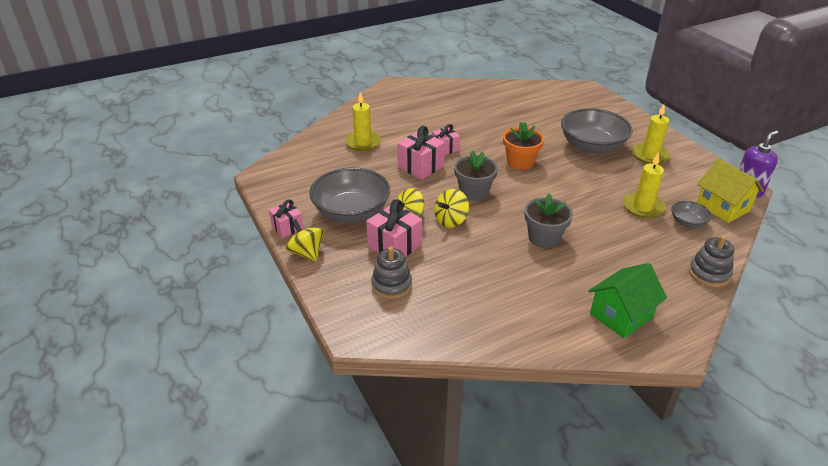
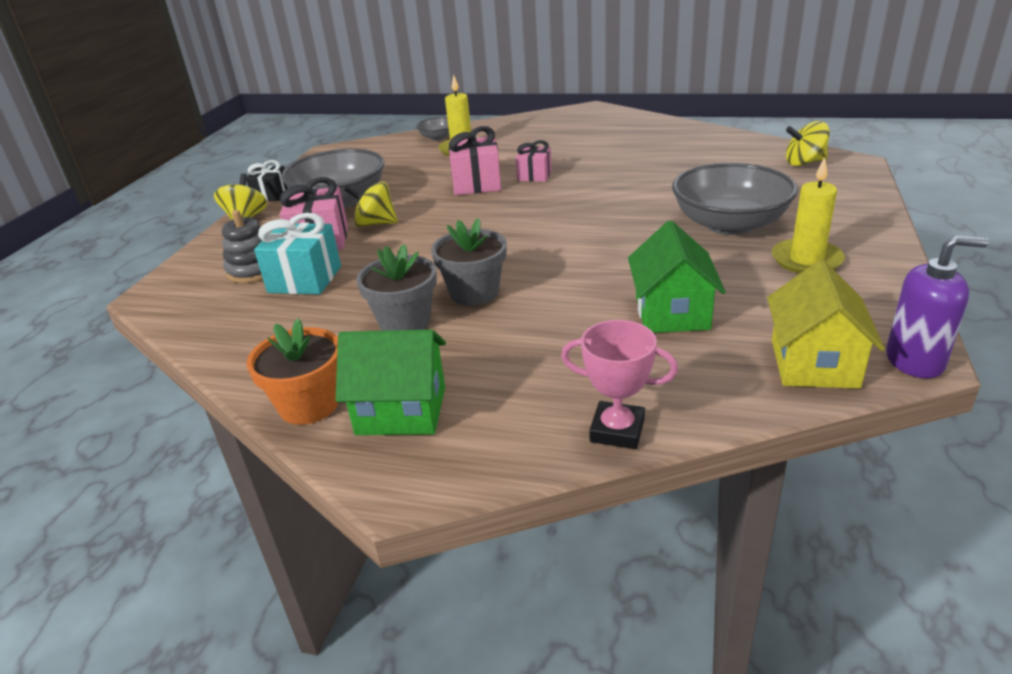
camera: 45 degrees right, 5 degrees down
(287, 227) = (271, 195): pink gift -> black gift
(437, 275) = (305, 279): none -> turquoise gift
(451, 220) = (411, 239): yellow spinning top -> yellow spinning top (804, 163)
(474, 192) = (484, 223): grey flower pot -> grey flower pot (405, 322)
(520, 162) = (596, 212): orange flower pot -> orange flower pot (309, 405)
(643, 207) = (672, 312): yellow candle -> green house
(687, 222) = (709, 357): grey bowl -> grey bowl (437, 137)
(709, 274) = (617, 430): grey stacking toy -> pink trophy

